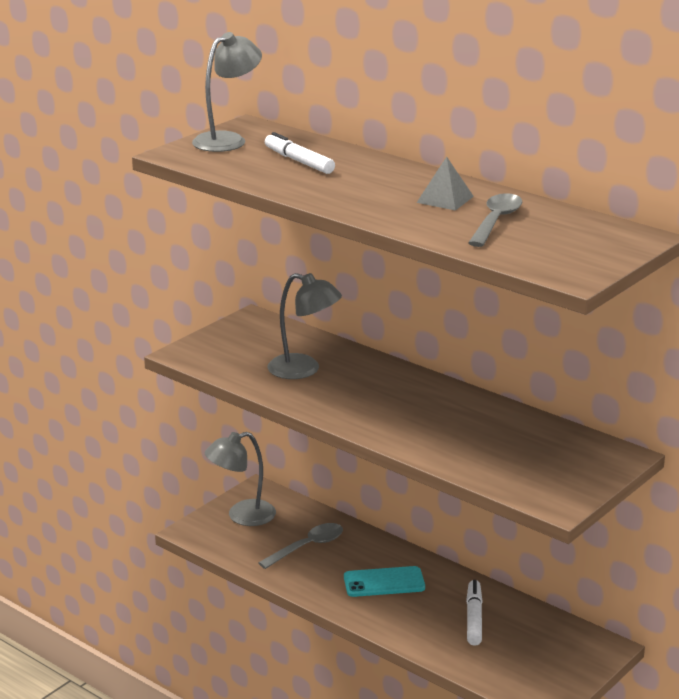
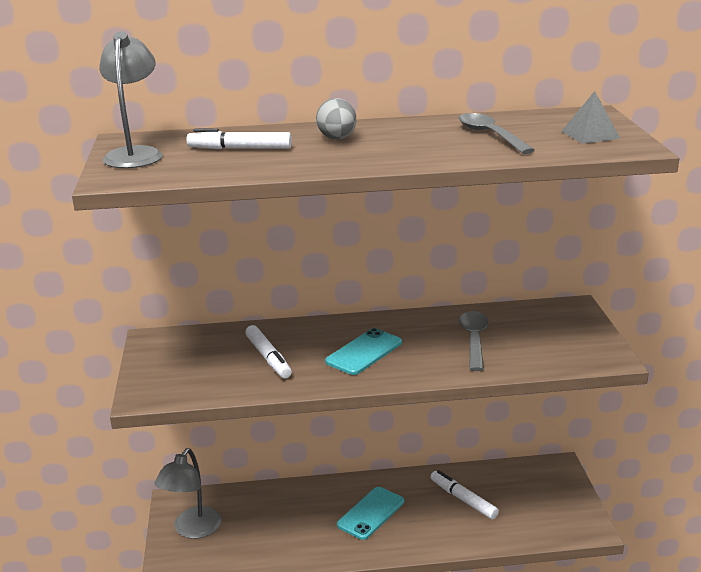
camera: 45 degrees left, 0 degrees up
(304, 370) = (268, 358): grey lamp -> white marker
(307, 547) = (279, 522): grey spoon -> grey spoon (474, 339)
(377, 400) = (364, 352): none -> turquoise phone
(381, 179) = (337, 139): none -> grey egg
(445, 199) = (418, 135): grey pyramid -> grey pyramid (590, 135)

